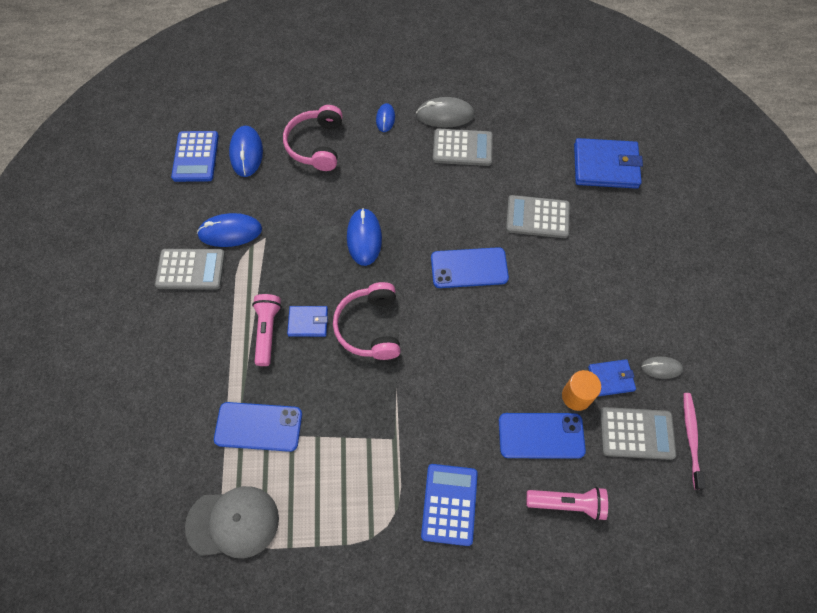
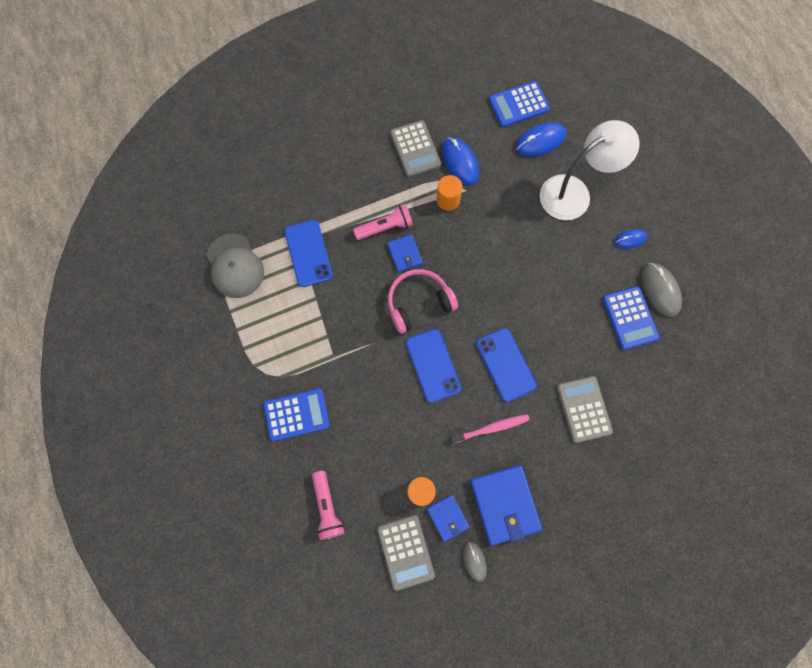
camera: 70 degrees right, 10 degrees up
(267, 258) = (448, 200): none -> orange cylinder
(316, 145) = (574, 193): pink headphones -> white lamp
(364, 238) = (498, 268): blue mouse -> none
(462, 148) = (630, 318): grey calculator -> blue calculator
(541, 435) = (375, 471): blue phone -> blue phone (433, 365)
(605, 166) = (671, 459): blue wallet -> blue wallet (504, 504)
(691, 438) = (418, 602): pink toothbrush -> pink toothbrush (491, 428)

